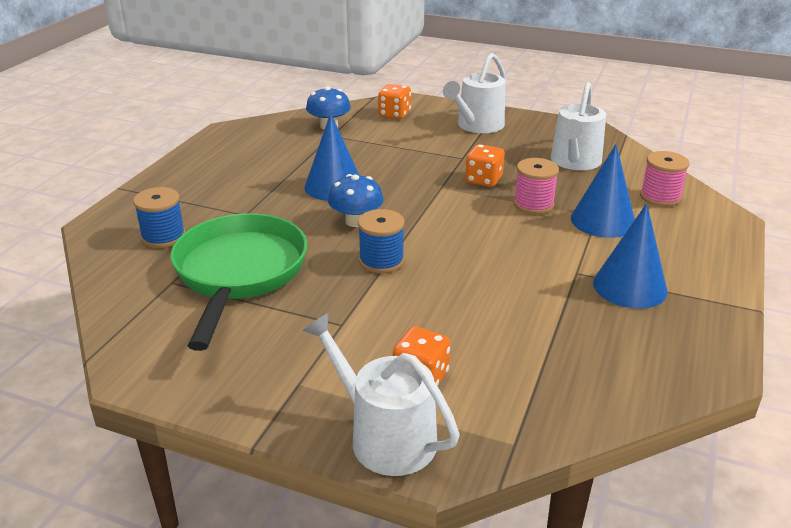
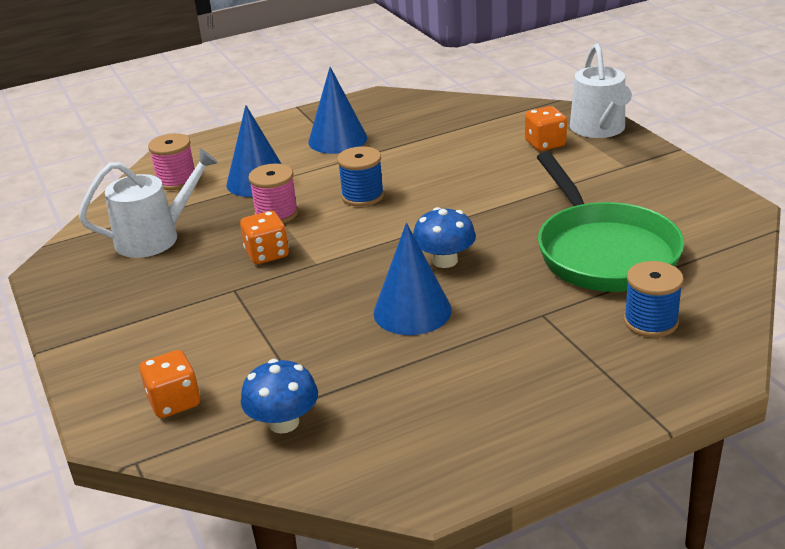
camera: 135 degrees left, 0 degrees up
(239, 273) = (603, 252): green pan -> green pan turned 60 degrees counterclockwise
(381, 261) = (473, 217): blue spool -> blue spool (362, 196)
(477, 126) = (131, 329): white watering can -> none

